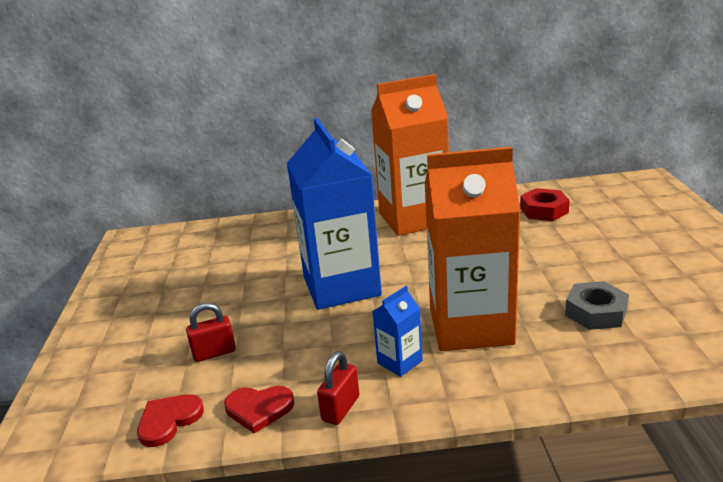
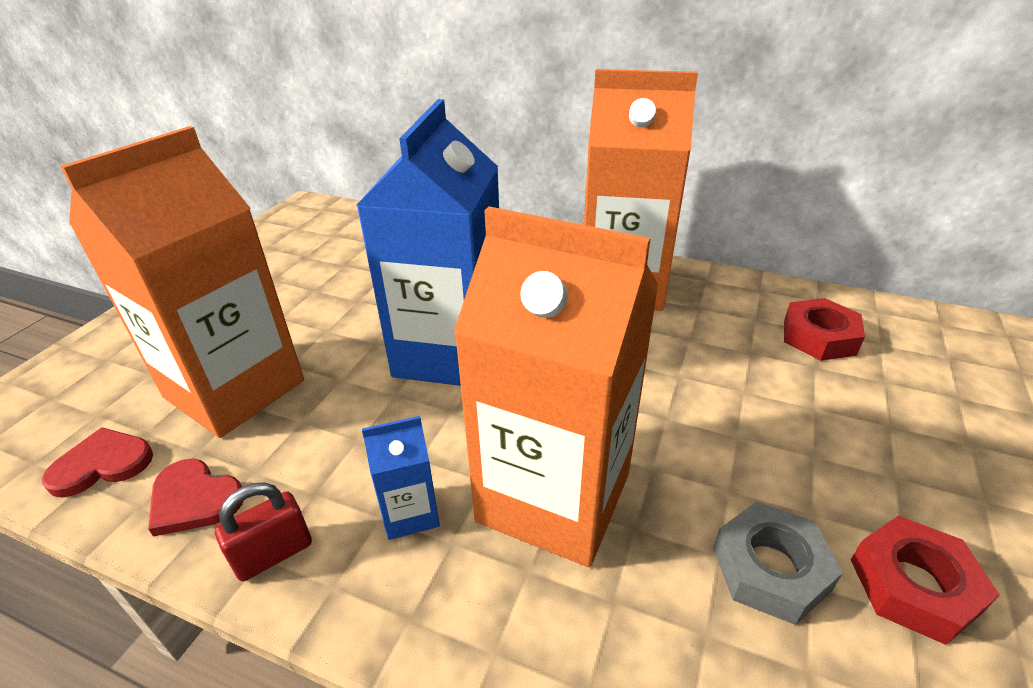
camera: 25 degrees right, 10 degrees up
(214, 353) = (235, 389): red padlock -> orange carton
(657, 294) = (913, 586): none -> red nut

